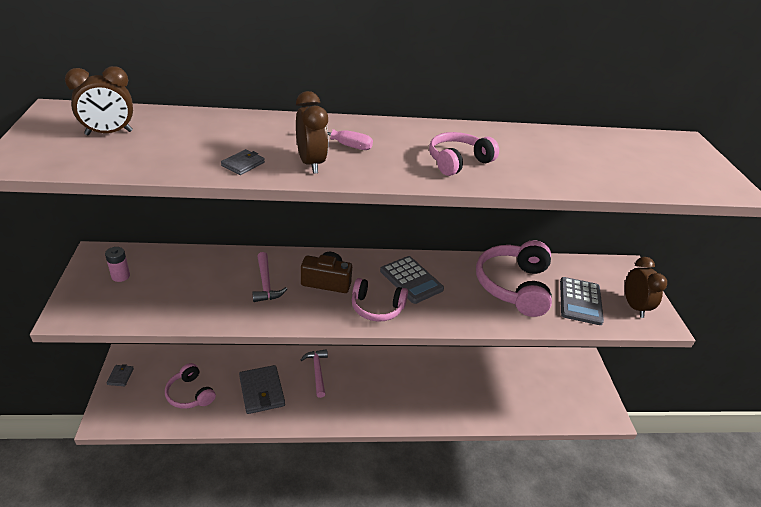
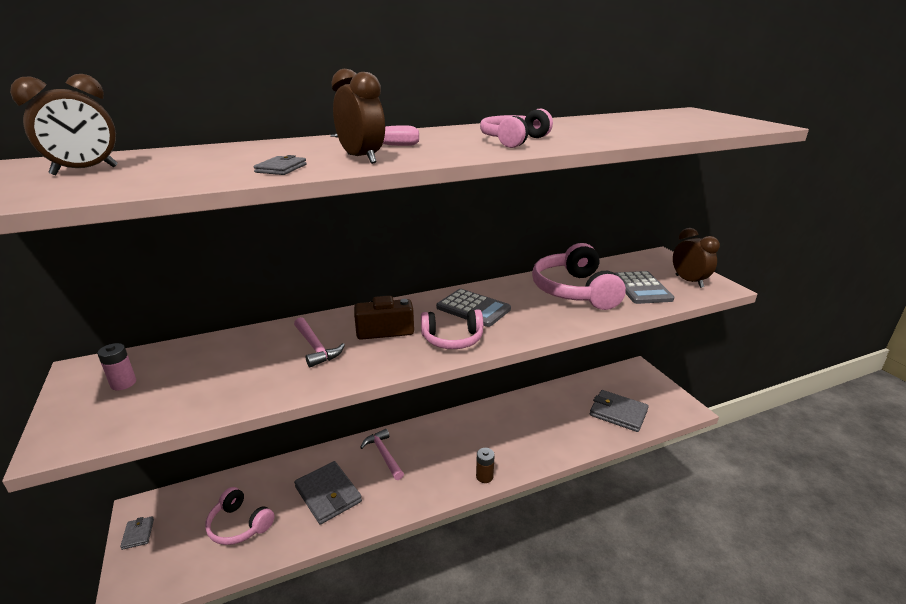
camera: 15 degrees left, 10 degrees down
(390, 418) = (484, 476): none -> brown battery
(539, 399) = (618, 413): none -> grey wallet

